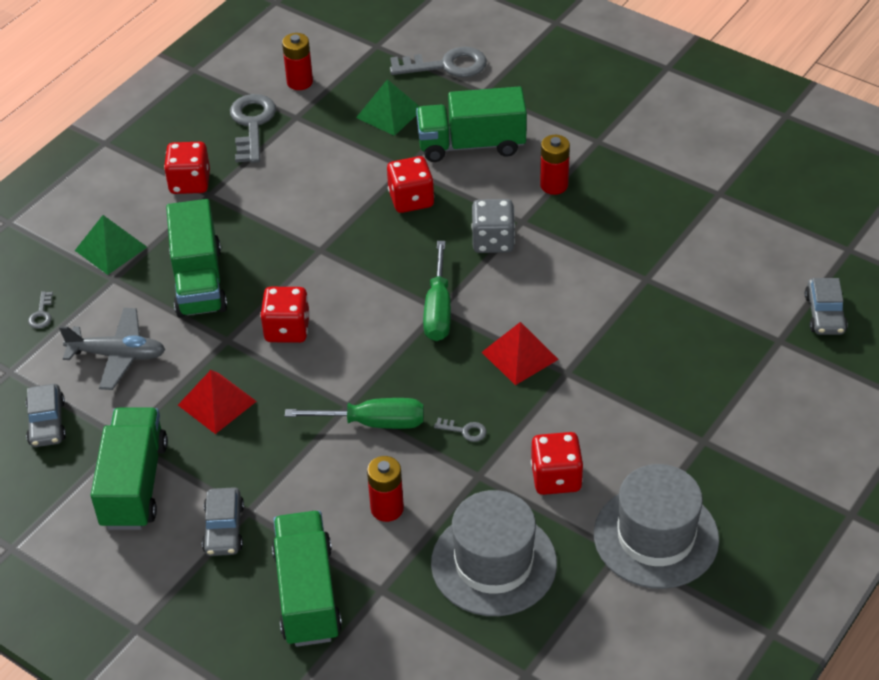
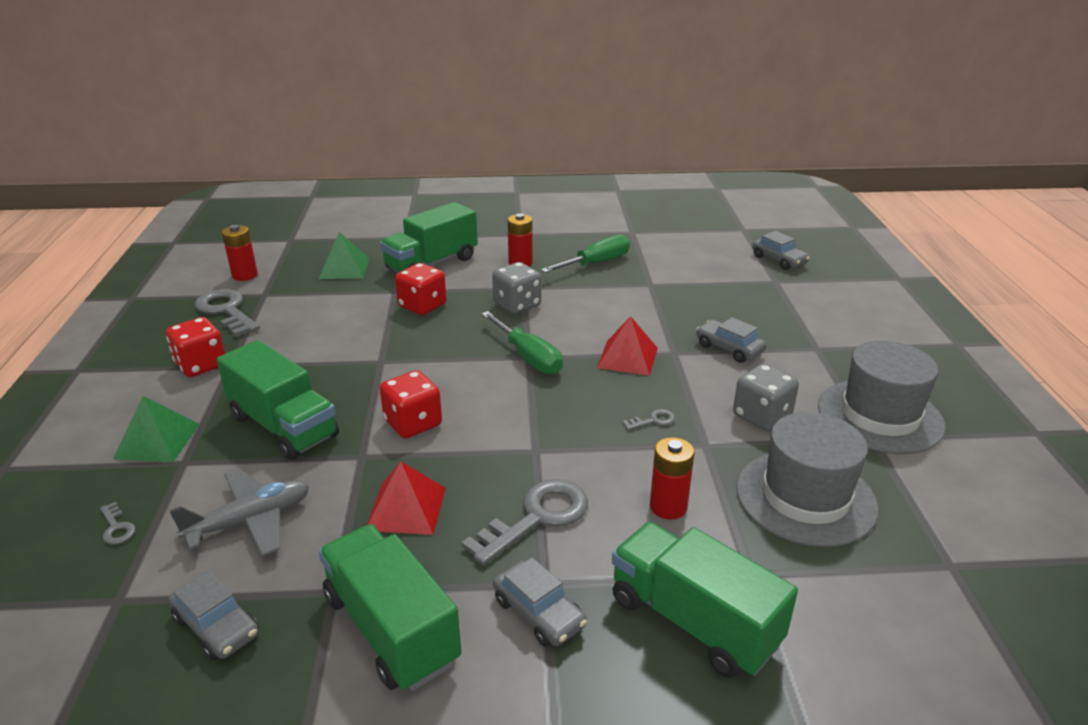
camera: 40 degrees left, 15 degrees down
(373, 423) = (572, 451): green screwdriver -> green screwdriver (596, 263)
(446, 66) = (359, 233): grey key -> grey key (536, 518)
(556, 478) = (762, 416): red dice -> grey dice
(621, 395) = (729, 348): none -> grey car

